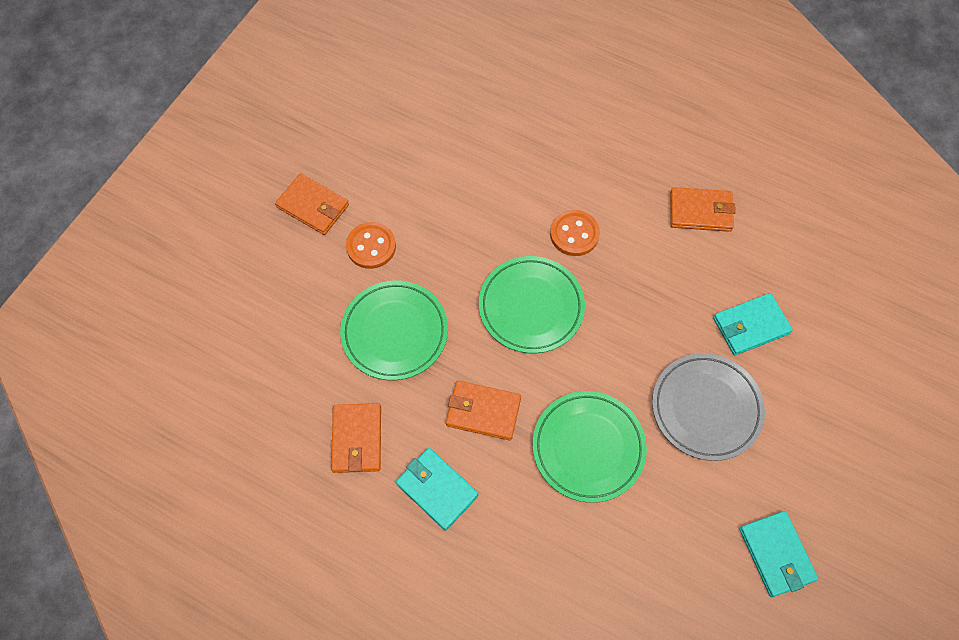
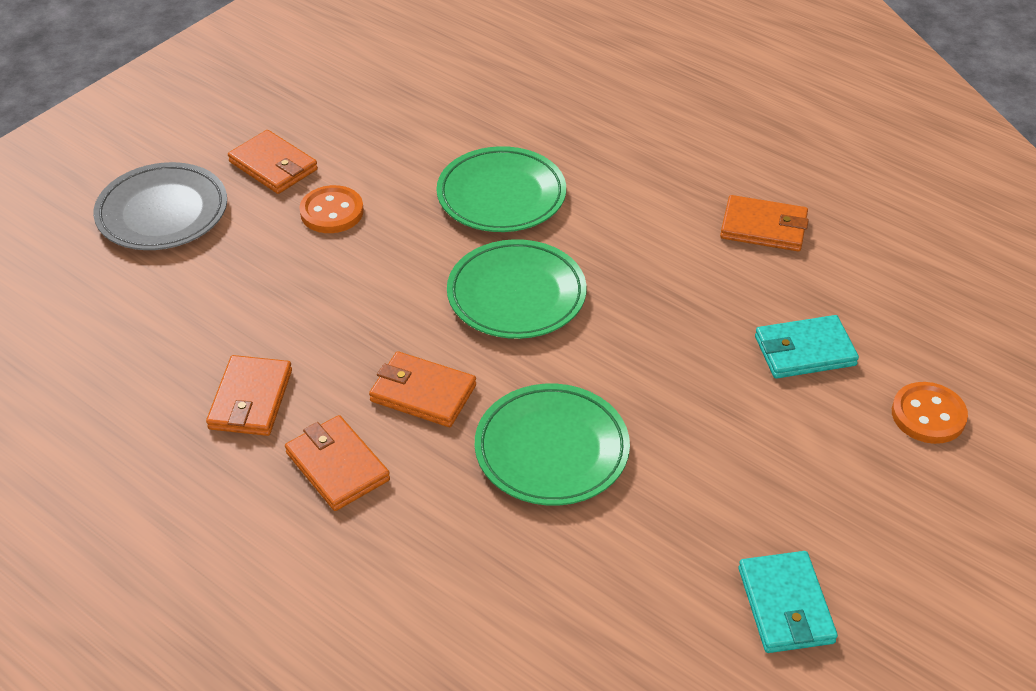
camera: 10 degrees right, 20 degrees down
(395, 332) = (334, 298): green plate -> green plate (501, 196)
(437, 489) = (337, 466): turquoise wallet -> orange wallet
(574, 234) = (592, 230): orange button -> orange button (928, 415)
(706, 408) = (723, 429): grey plate -> grey plate (162, 213)

